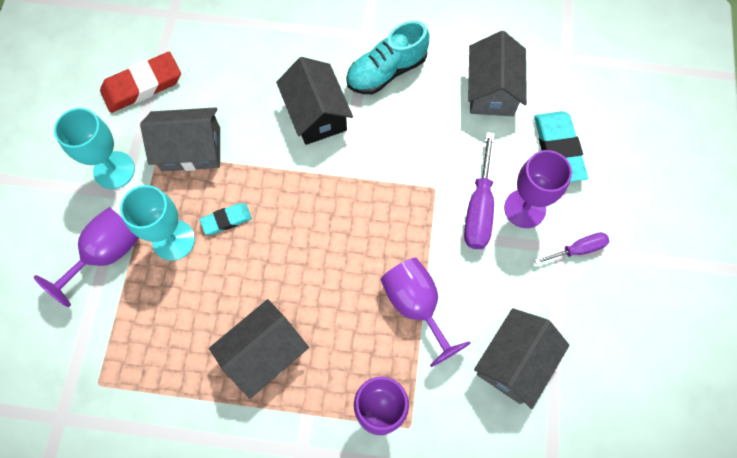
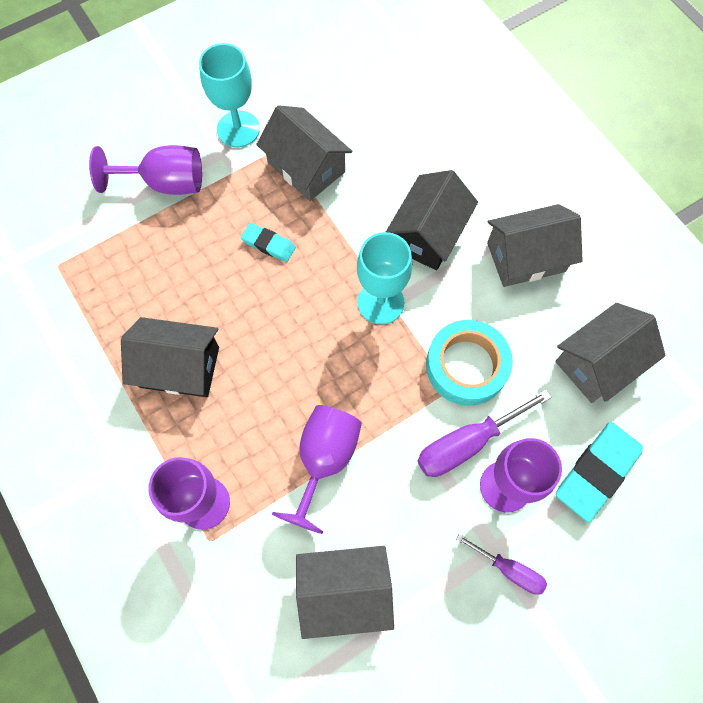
camera: 50 degrees right, 0 degrees up
(142, 85) = (328, 87): red eraser -> none
(173, 240) = (217, 220): turquoise goblet -> turquoise goblet (380, 302)
(386, 71) = (526, 257): turquoise shoe -> grey house
(428, 166) = (466, 366): none -> turquoise tape

